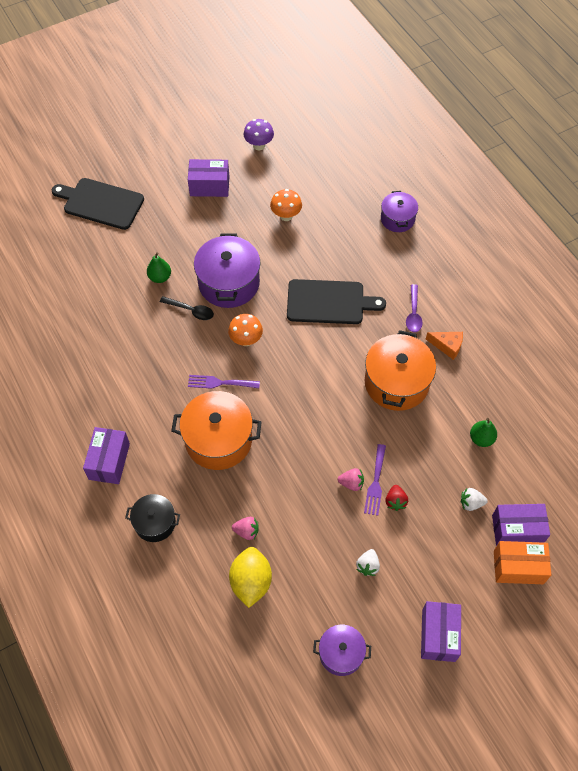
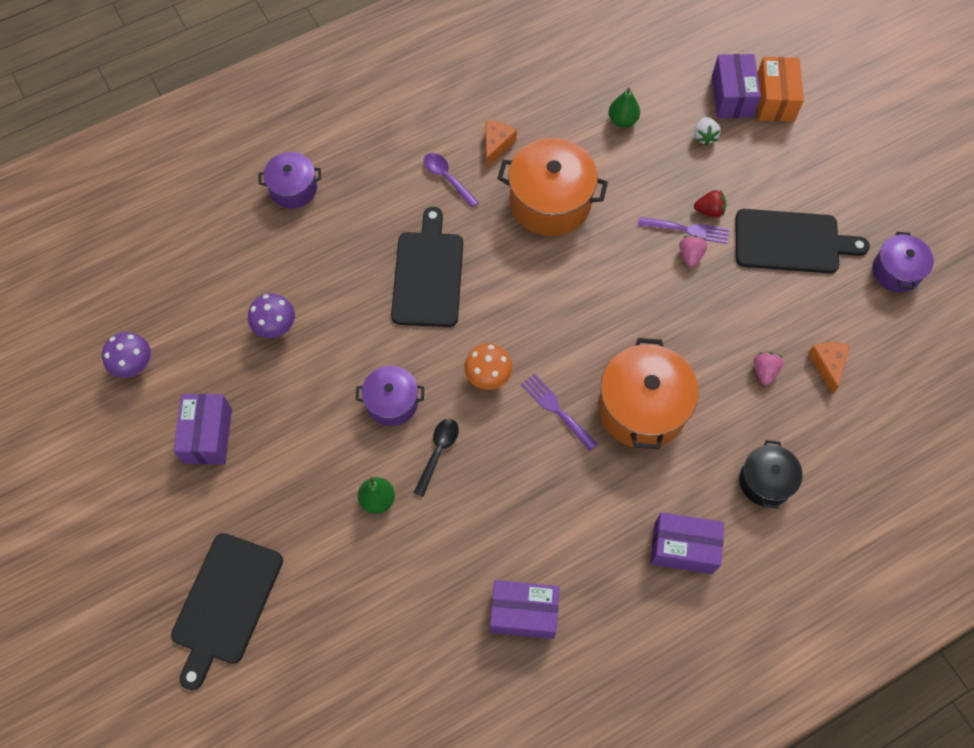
camera: 90 degrees left, 5 degrees up
(220, 383) = (556, 409): purple fork -> purple fork turned 135 degrees clockwise
(229, 283) = (392, 402): purple pot -> purple pot, size x0.59
(251, 582) = (827, 365): yellow lemon -> orange cheese
(286, 216) = (276, 328): orange mushroom -> purple mushroom
(367, 566) = (791, 242): white strawberry -> black cutting board
(413, 313) = (447, 178): purple spoon -> purple spoon turned 135 degrees counterclockwise
(438, 635) = (860, 177): purple box -> purple box (523, 613)

